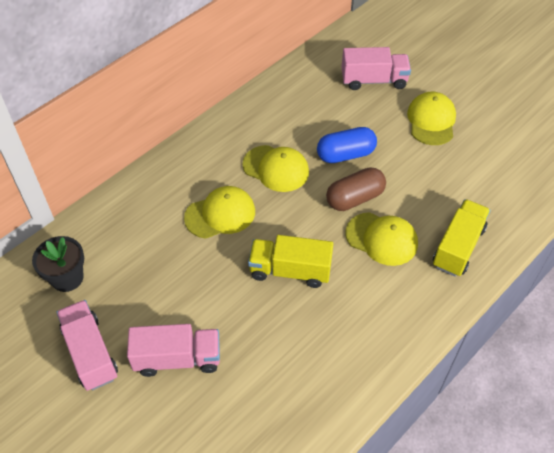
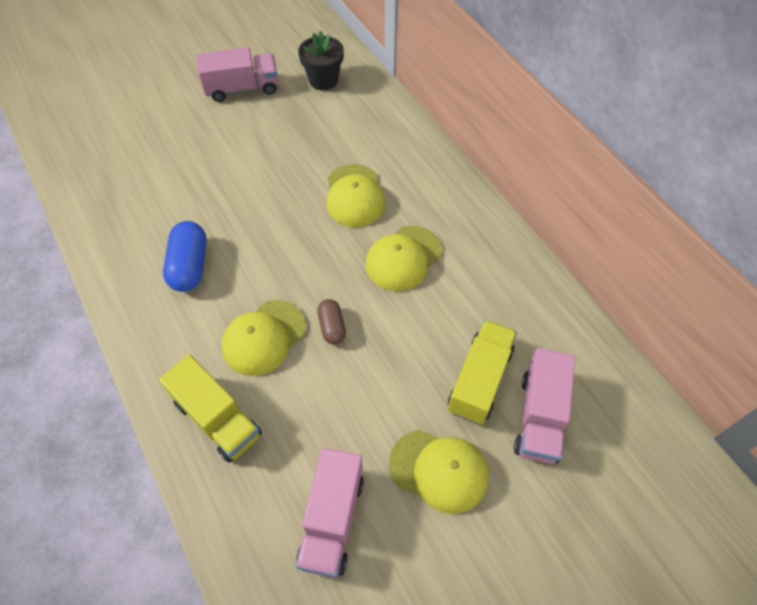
camera: 105 degrees right, 5 degrees up
(177, 358) = (208, 140): pink truck -> pink truck (332, 519)
(290, 271) = (260, 240): yellow truck -> yellow truck (479, 380)
(345, 154) = (405, 337): blue capsule -> blue capsule (190, 266)
(355, 198) = (332, 327): brown capsule -> brown capsule, size x0.61

